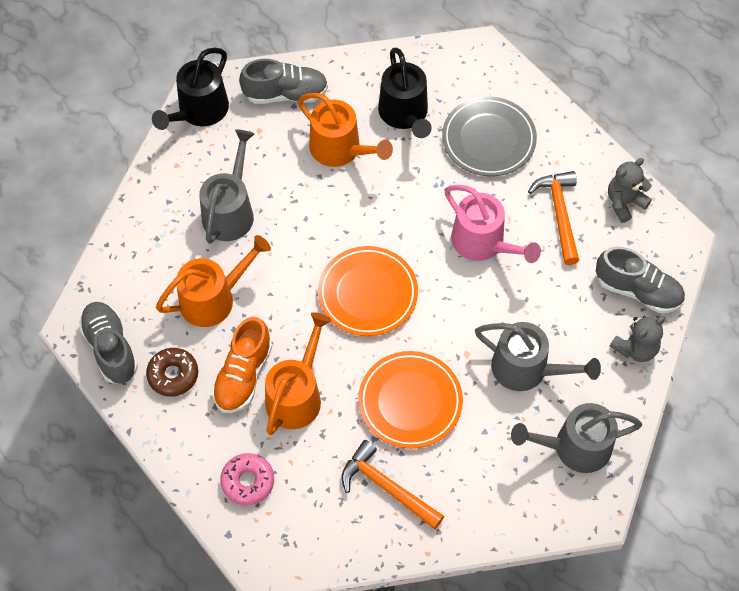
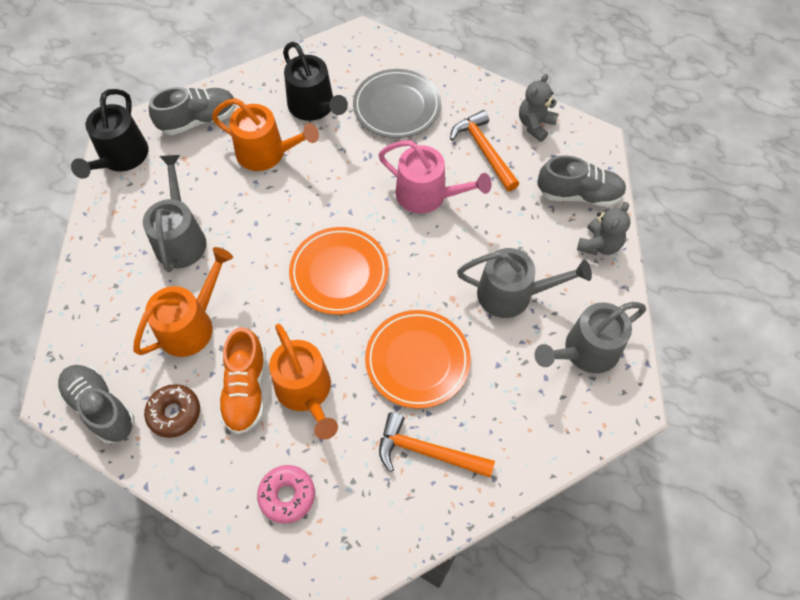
camera: 20 degrees left, 0 degrees up
(296, 395) = (306, 391): orange watering can -> orange watering can turned 150 degrees clockwise

